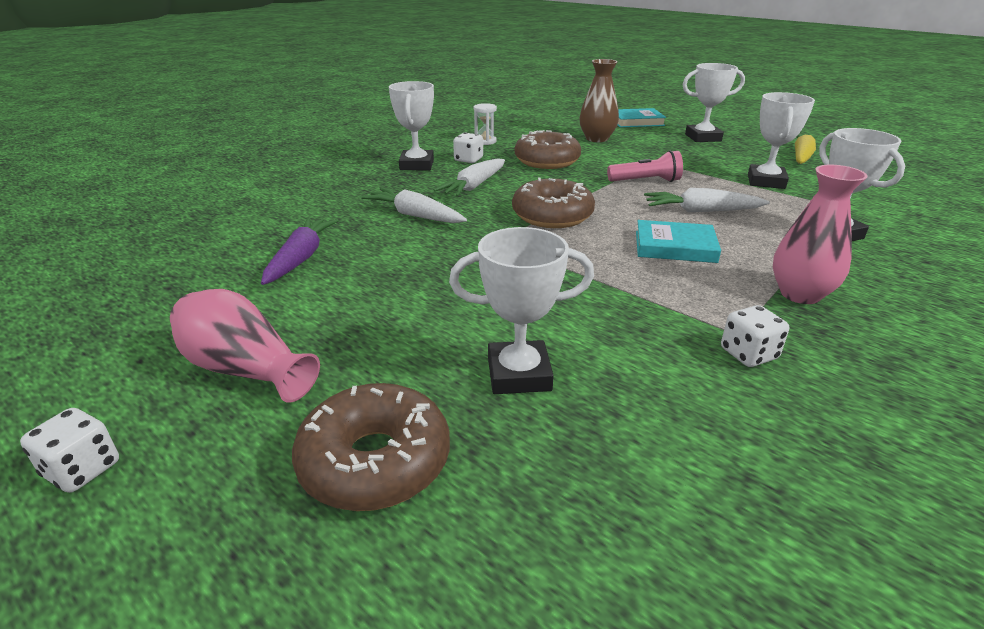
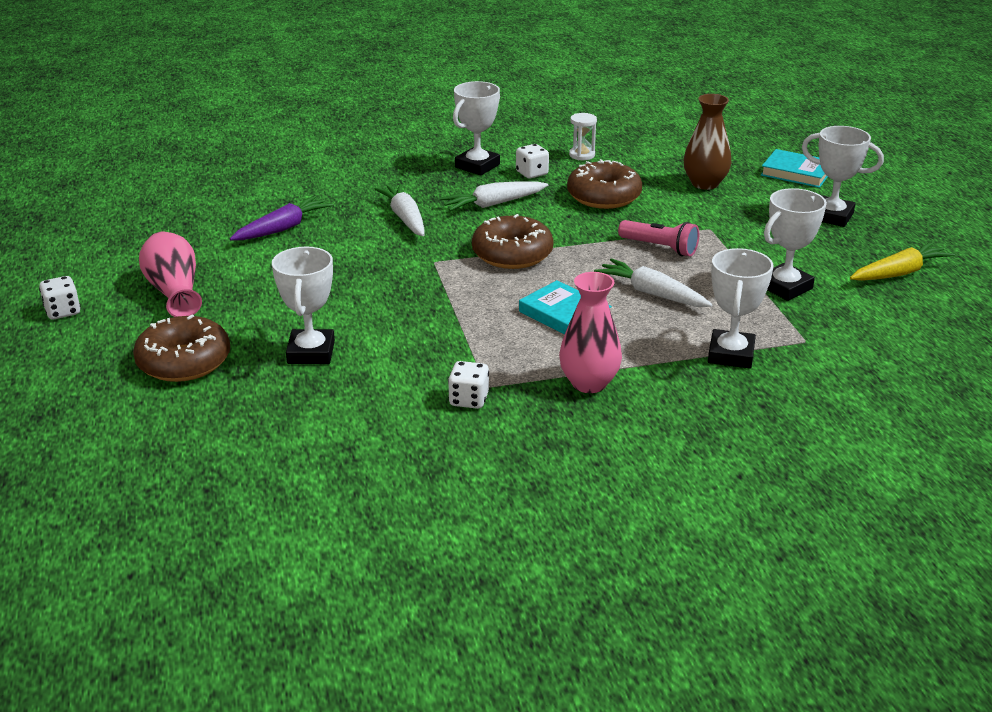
camera: 35 degrees right, 0 degrees up
(519, 374) = (311, 352): white trophy -> white trophy turned 60 degrees clockwise

